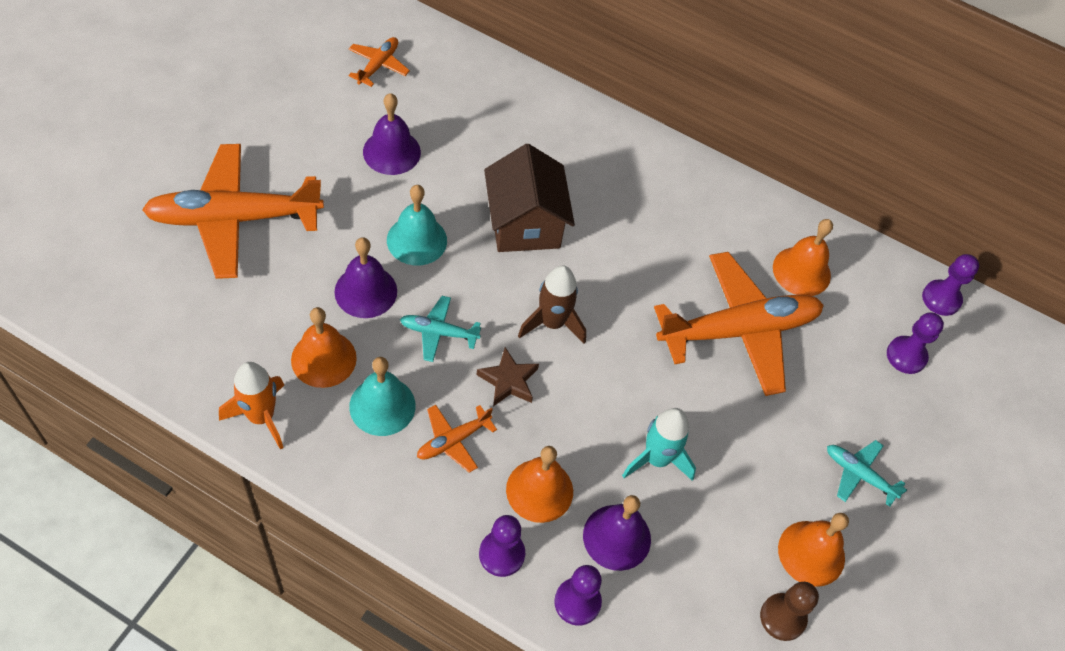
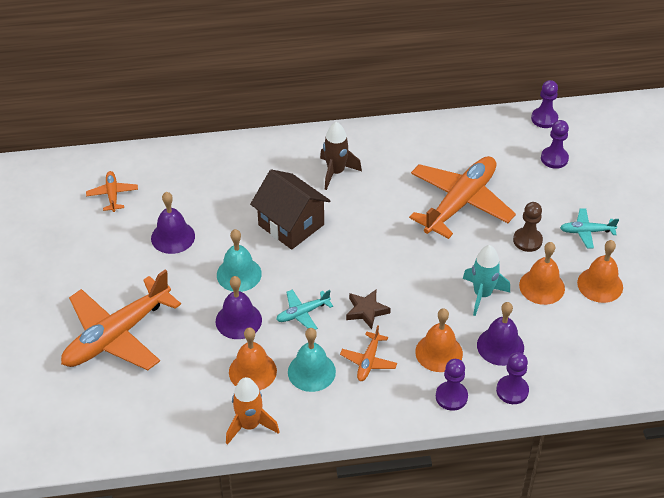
camera: 30 degrees left, 10 degrees down
(552, 323) = (359, 266): brown rocket -> brown rocket (336, 172)
(783, 617) = (615, 324): brown pawn -> brown pawn (527, 240)
(801, 271) = (462, 151): orange bell -> orange bell (542, 286)

